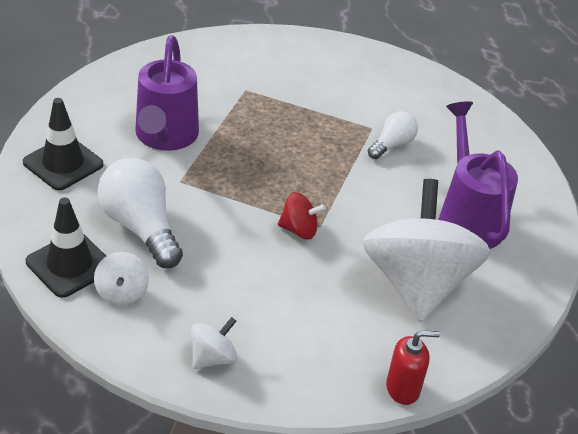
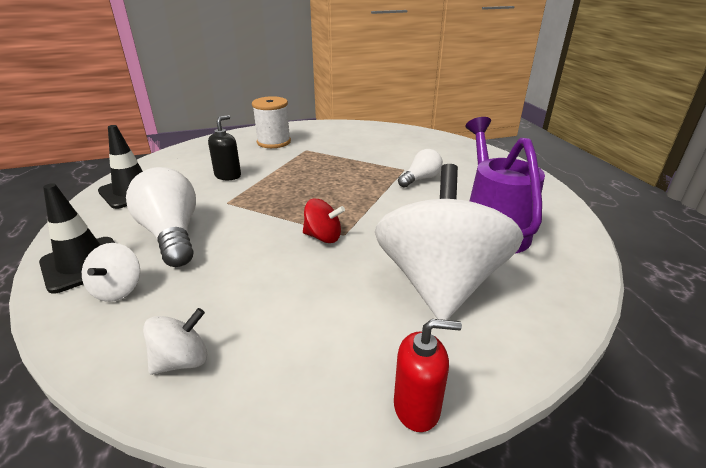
camera: 10 degrees right, 10 degrees down
(165, 137) = (228, 175): purple watering can -> black soap dispenser
(200, 74) = (274, 142): none -> white spool

